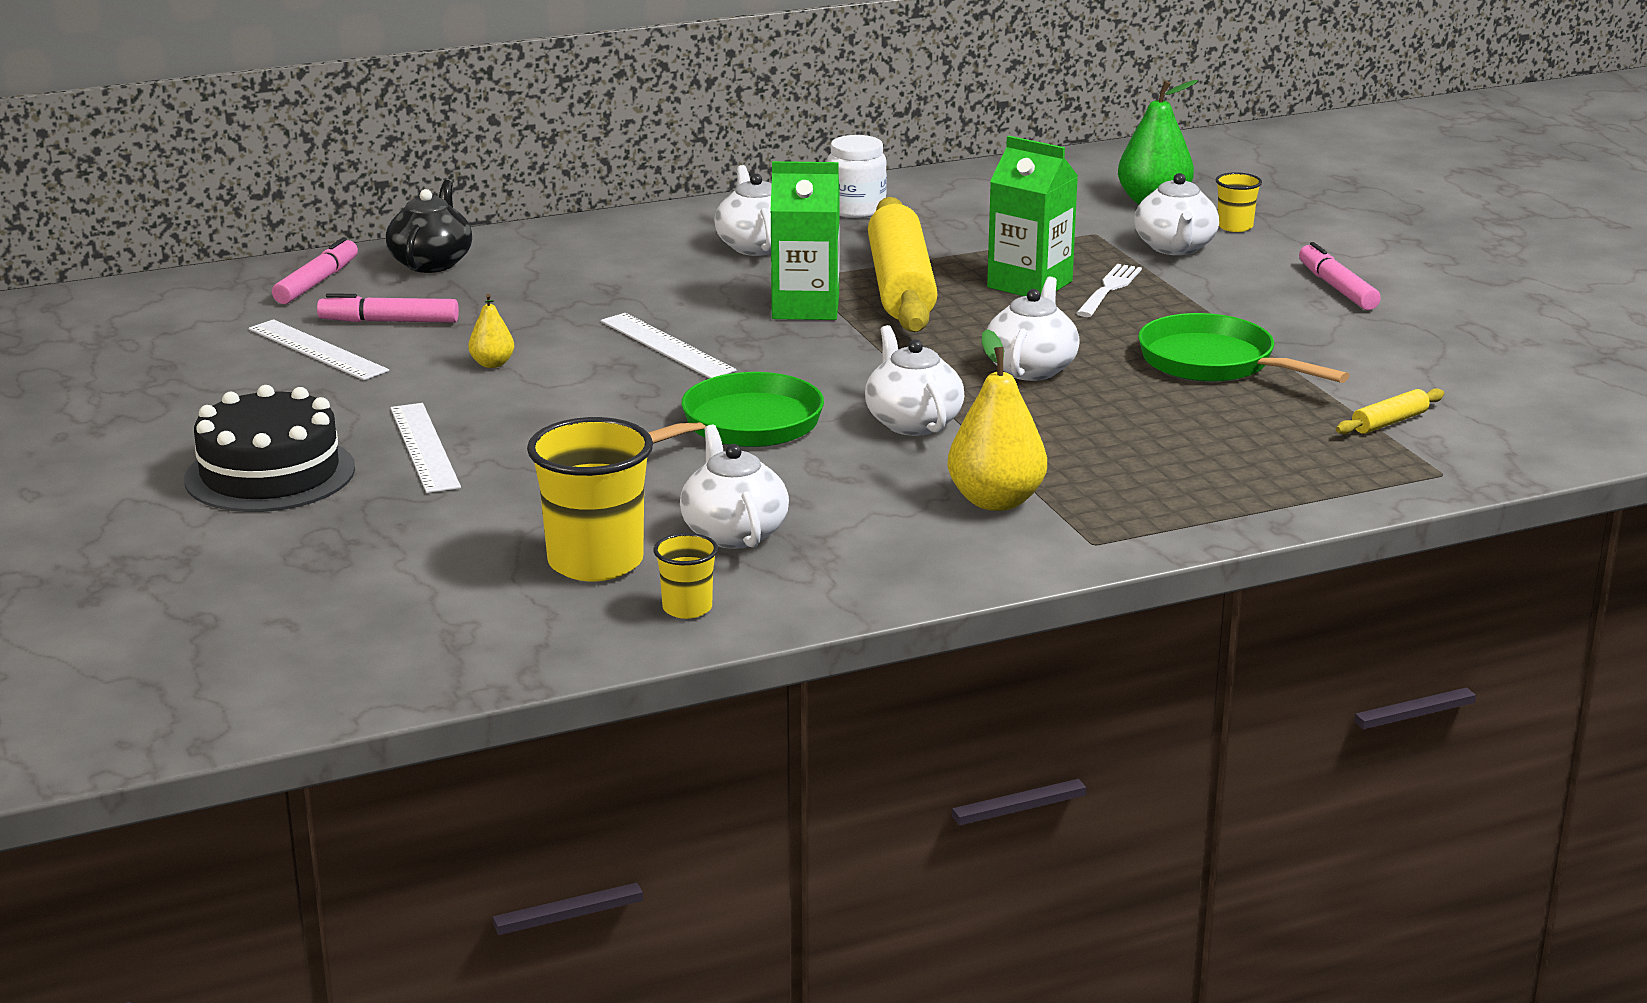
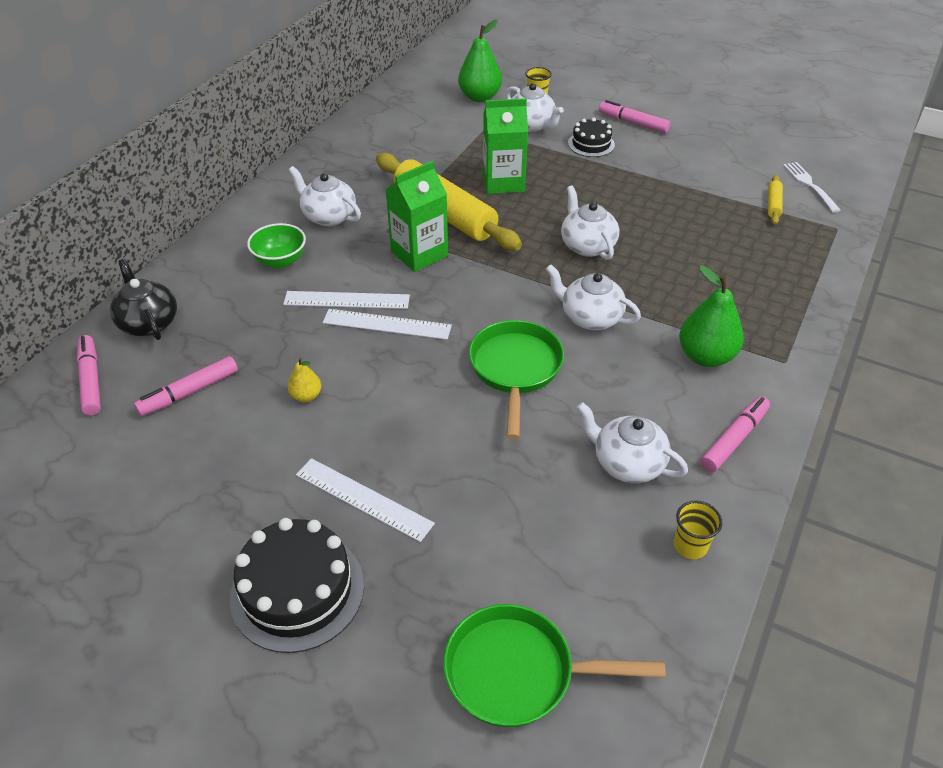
camera: 40 degrees left, 20 degrees up
(317, 350) = (174, 446): white ruler -> white ruler (346, 300)
(595, 562) = (594, 539): yellow cup -> none
(640, 263) = (280, 261): none -> green bowl
(856, 209) = (344, 163): white jar -> none
(895, 567) = (734, 439): none -> pink marker
(996, 501) = (705, 356): yellow pear -> green pear
(1109, 289) = (543, 169): white fork -> white fork (810, 185)
(1214, 363) = (656, 200): green pan -> green pan (518, 672)
(1227, 288) = (591, 144): none -> black cake

